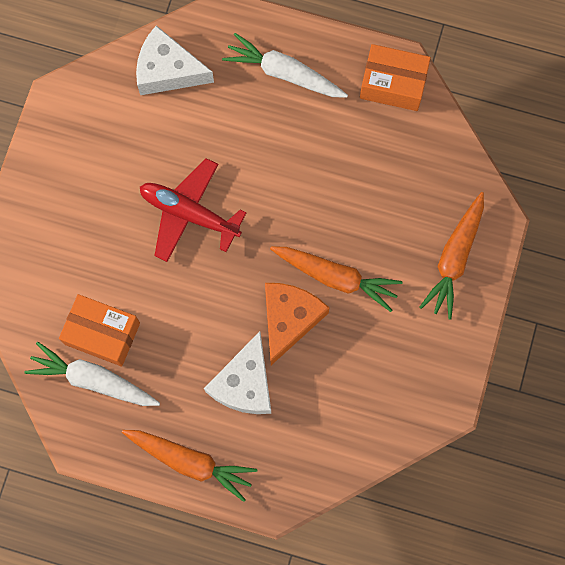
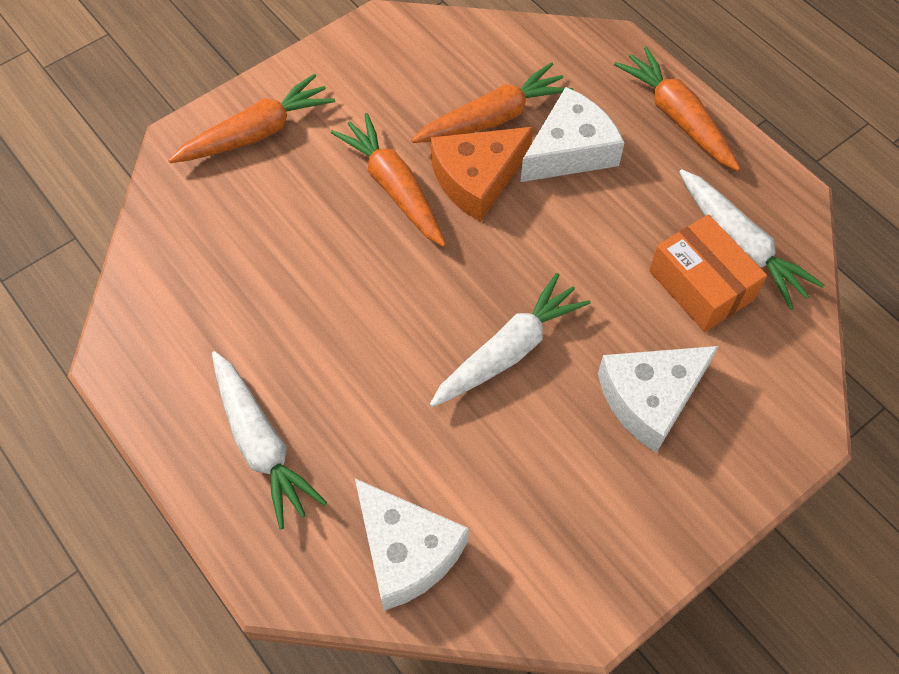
camera: 145 degrees left, 15 degrees down
(91, 237) = (650, 398): none -> white cheese
(189, 214) = (509, 351): red plane -> white carrot
(312, 375) = (493, 118): none -> orange carrot
(393, 84) = (147, 344): orange box -> none

